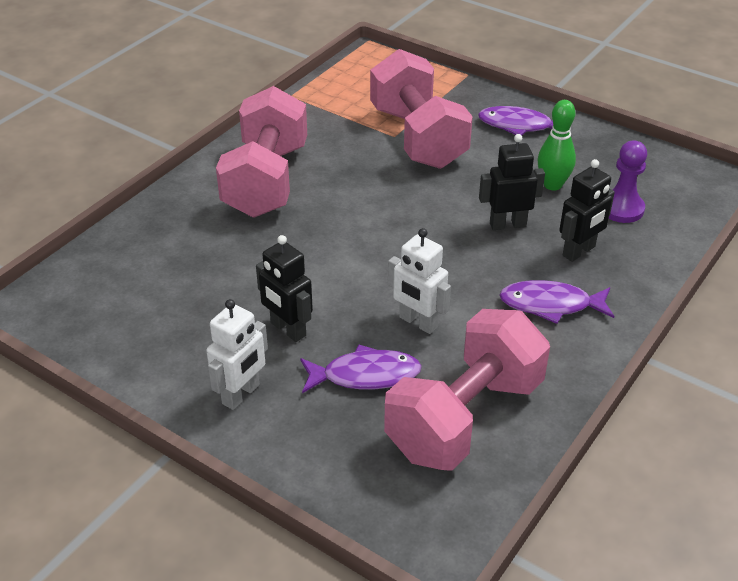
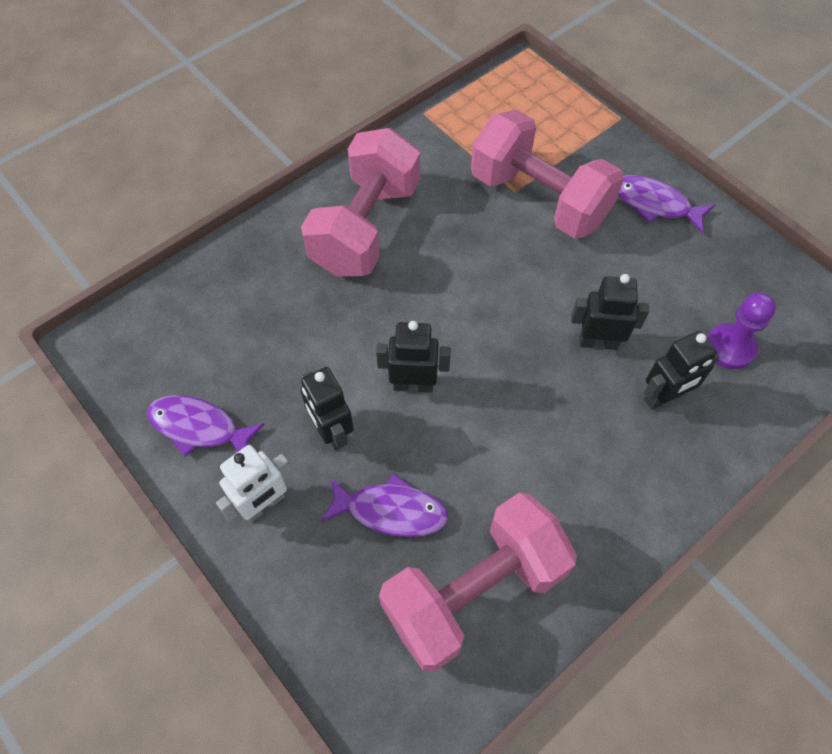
camera: 15 degrees right, 20 degrees up
(352, 282) = (413, 385): none -> black robot
(417, 137) = (539, 199): pink dumbbell -> pink dumbbell turned 45 degrees counterclockwise
(418, 322) = (464, 454): white robot -> none
(550, 305) = (609, 464): purple fish -> purple fish (199, 427)
(552, 185) = (664, 297): green bowling pin -> none

